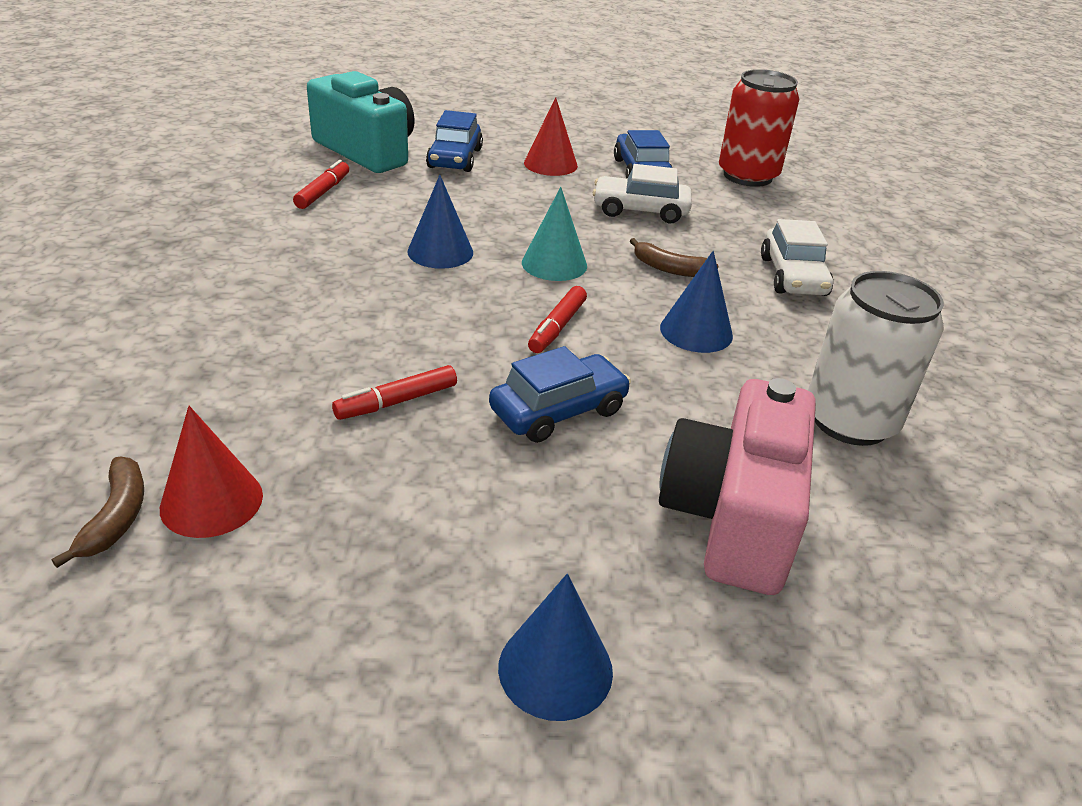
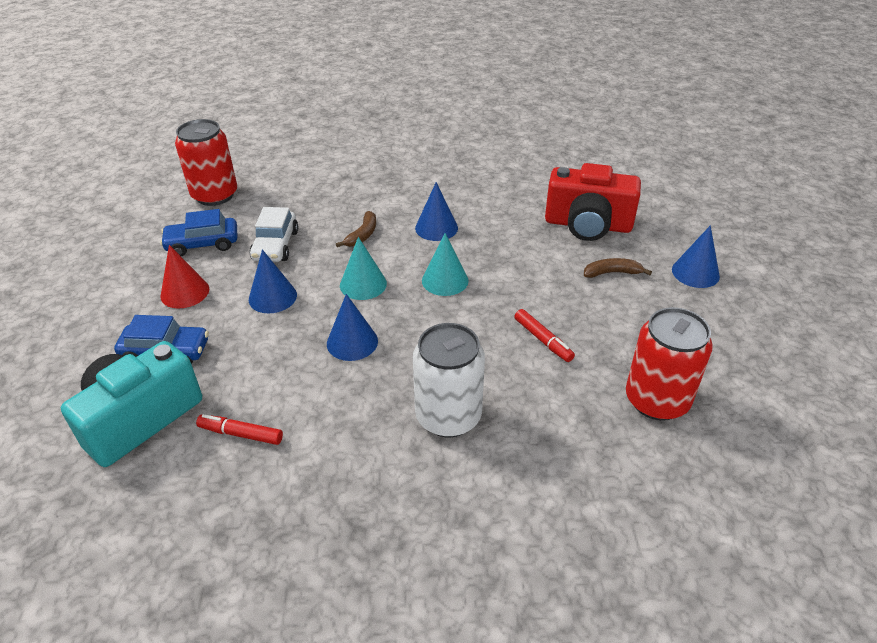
camera: 90 degrees left, 5 degrees up
(116, 517) = (686, 438): brown banana -> brown banana (612, 273)
(211, 501) = (656, 400): red cone -> red can
(535, 208) = (272, 297): none -> blue cone
(557, 327) = (445, 280): red marker -> turquoise cone
(558, 411) = (529, 277): blue car -> none
(732, 517) = (588, 225): pink camera -> red camera
(793, 276) = (365, 190): white car -> none
(850, 421) = (504, 187): white can -> white can (448, 416)

